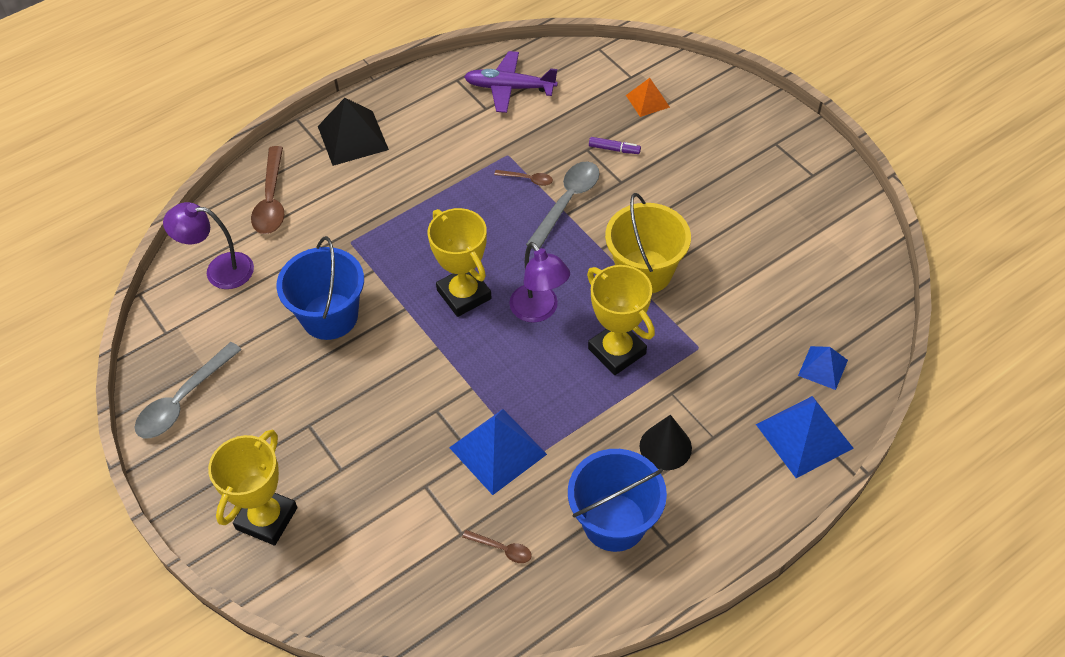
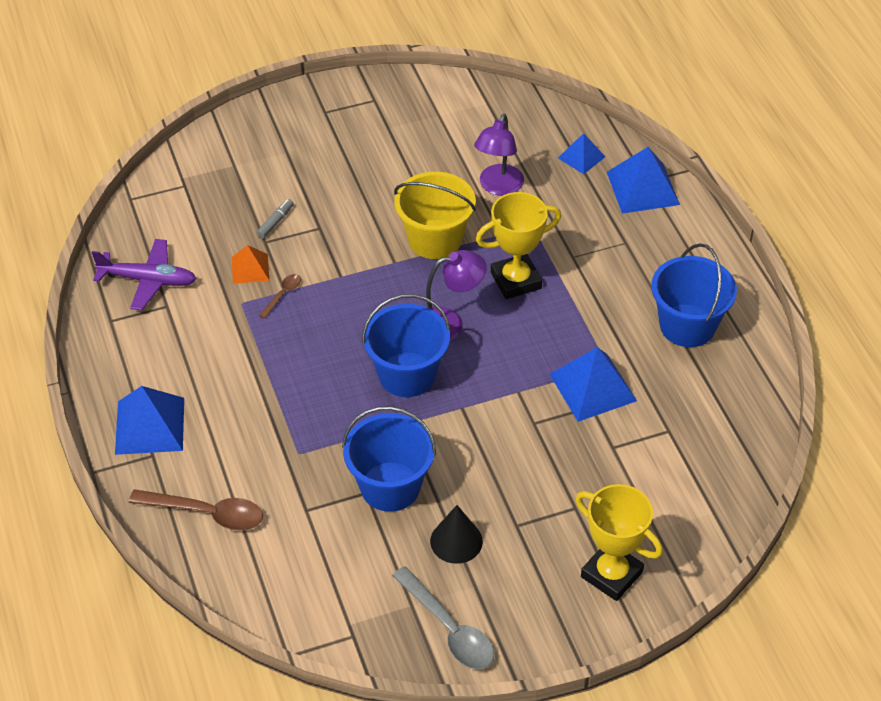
camera: 75 degrees left, 5 degrees down
(219, 270) = (287, 575): purple lamp -> purple lamp (498, 187)
(353, 137) = (149, 425): black pyramid -> blue pyramid
(464, 294) = (407, 375): yellow trophy -> blue bucket
(502, 549) = (692, 405): brown spoon -> none
(509, 88) = (148, 280): purple plane -> purple plane turned 105 degrees counterclockwise
(567, 202) = (326, 272): grey spoon -> none
(614, 149) = (275, 222): purple marker -> grey marker
(647, 101) = (224, 182): orange pyramid -> orange pyramid (250, 268)
(665, 447) = (625, 274): black cone -> black cone (456, 541)

